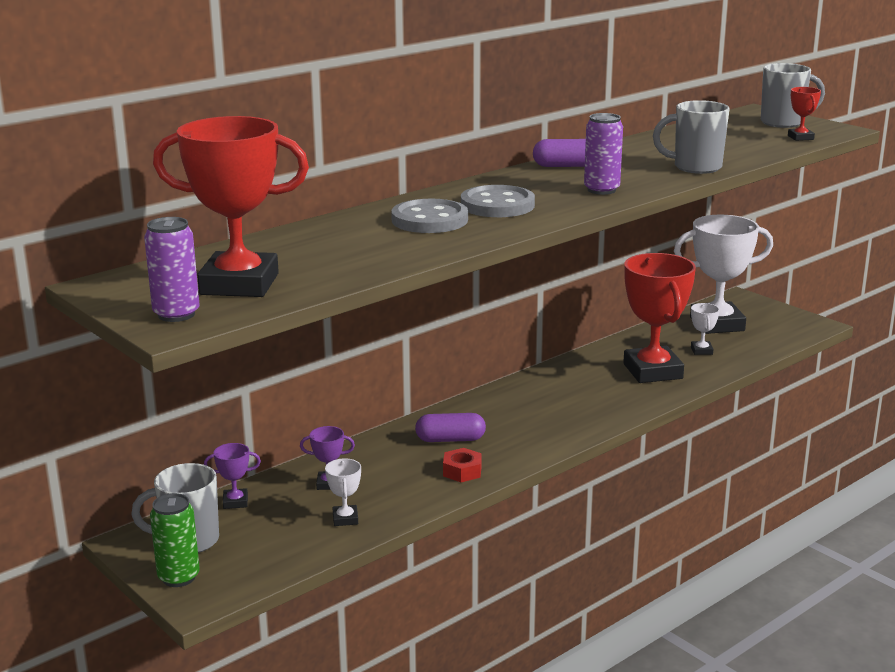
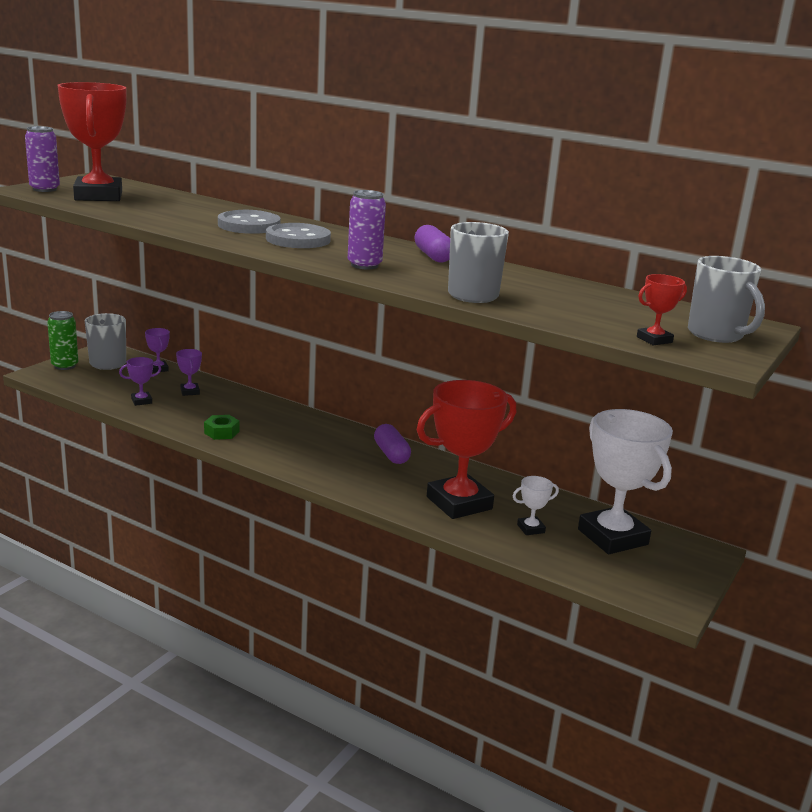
camera: 70 degrees right, 0 degrees up
(345, 519) = (141, 401): white trophy -> purple trophy
(450, 439) = (272, 424): purple capsule -> purple capsule (391, 454)
(462, 471) = (221, 432): red nut -> green nut

